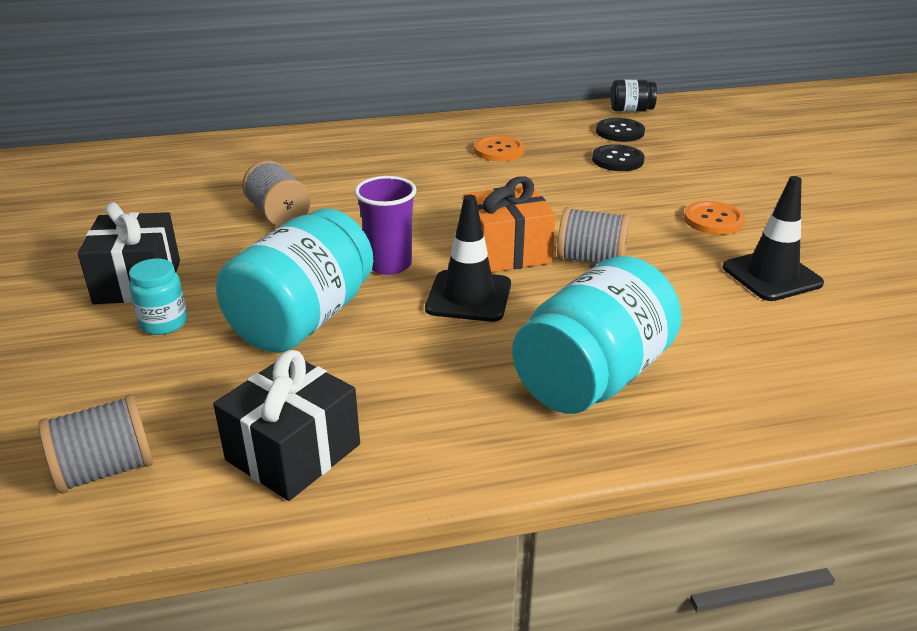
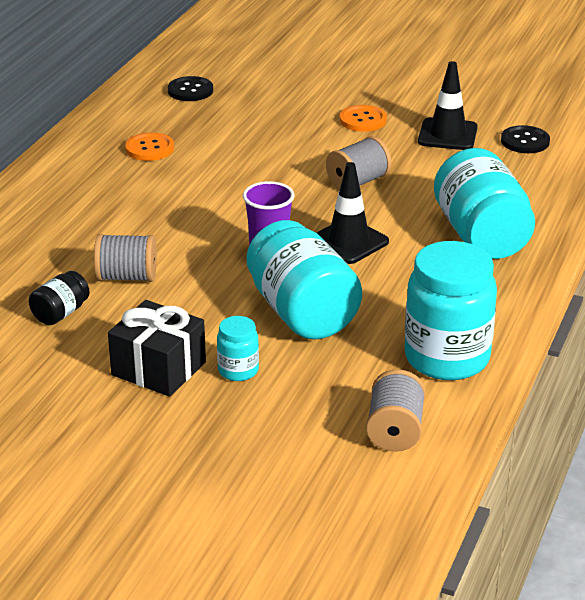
camera: 55 degrees left, 0 degrees up
(293, 452) = (447, 358): black gift -> turquoise jar
(506, 252) = (309, 206): orange gift -> none
(617, 160) = (234, 112): black button -> black button (525, 141)
(631, 110) = (160, 69): black jar -> black jar (60, 313)

